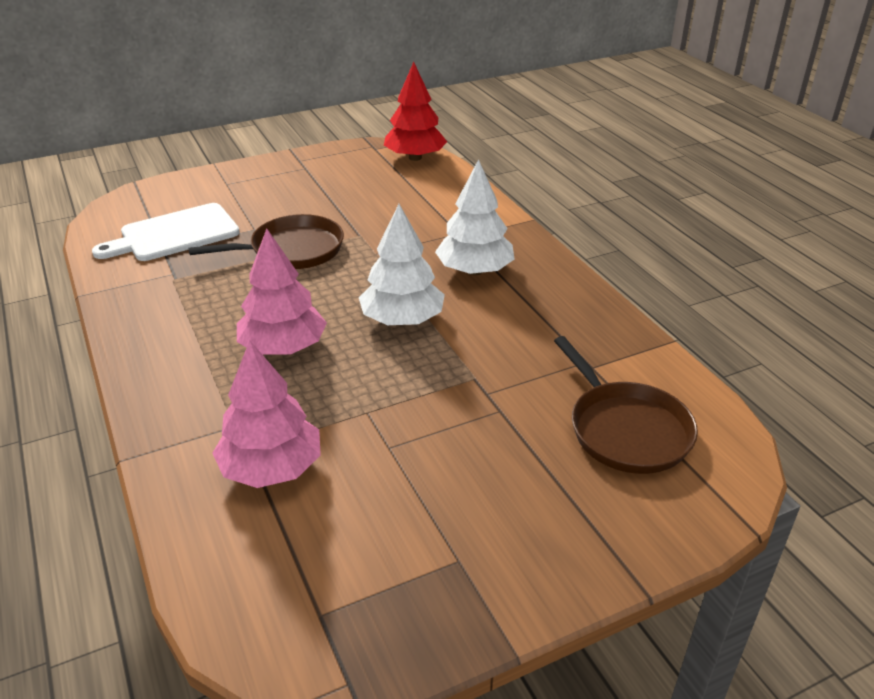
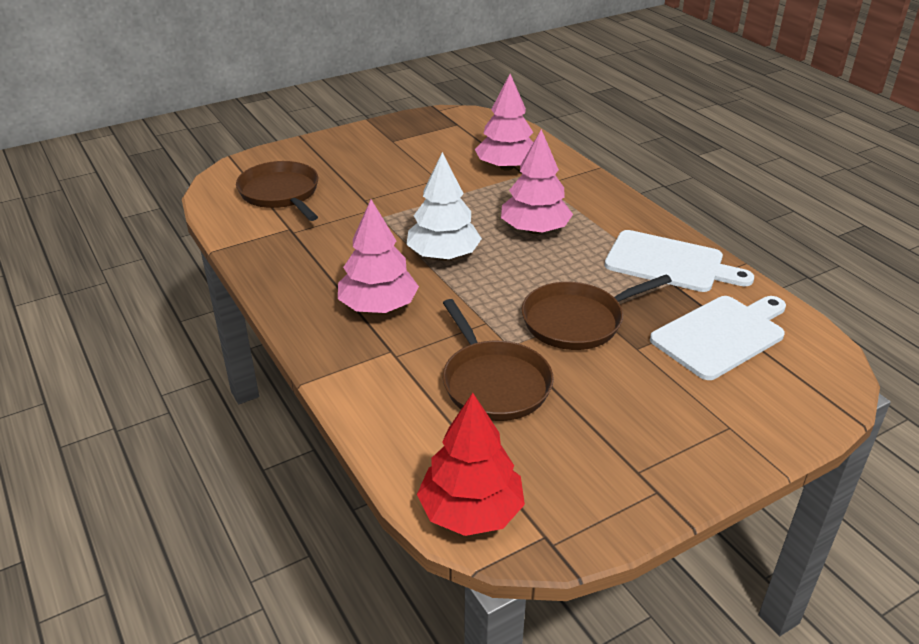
camera: 175 degrees right, 0 degrees up
(159, 299) = (669, 263): none -> white cutting board
(382, 212) = (494, 383): none -> brown pan
(474, 271) = (378, 306): white tree -> pink tree

